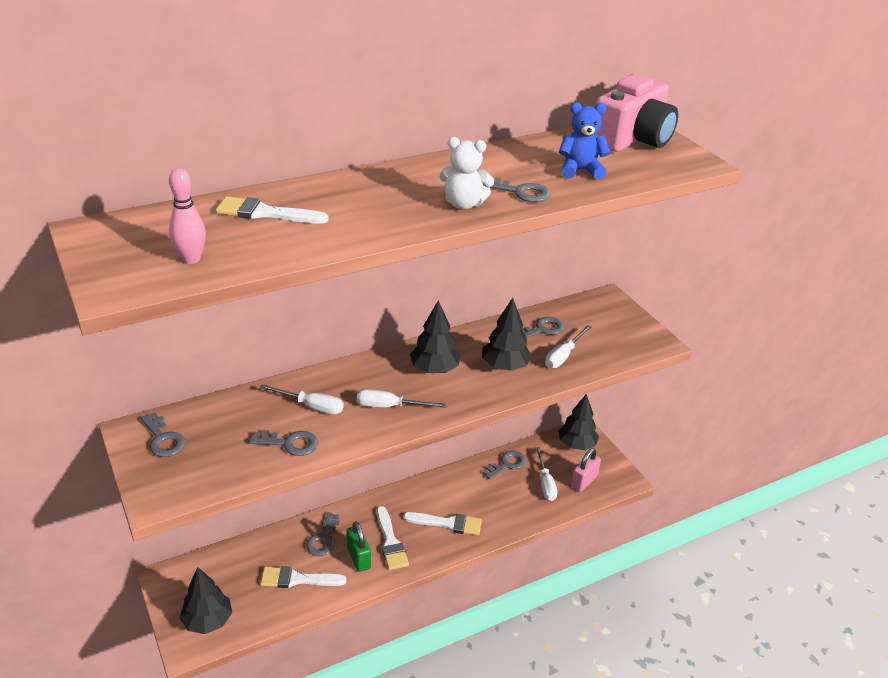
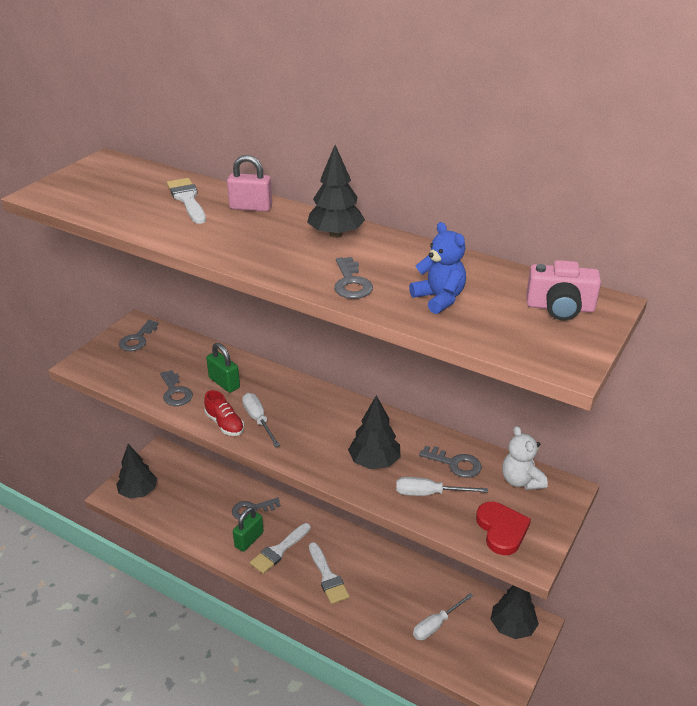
camera: 60 degrees right, 0 degrees up
(191, 259) = (99, 200): pink bowling pin -> none
(297, 579) = (204, 516): white brush -> none
(311, 406) = (224, 383): white screwdriver -> green padlock
(374, 429) = (225, 424): none -> red shoe
(434, 369) = (328, 423): black tree -> black tree (336, 234)
(463, 204) = (294, 265): white teddy bear -> white teddy bear (521, 481)
(507, 464) = (434, 584): grey key -> none
(584, 481) = (467, 655): pink padlock -> pink padlock (251, 207)
(625, 341) = (501, 530): none -> red heart
(632, 139) = (560, 307): pink camera -> pink camera, size x0.63

